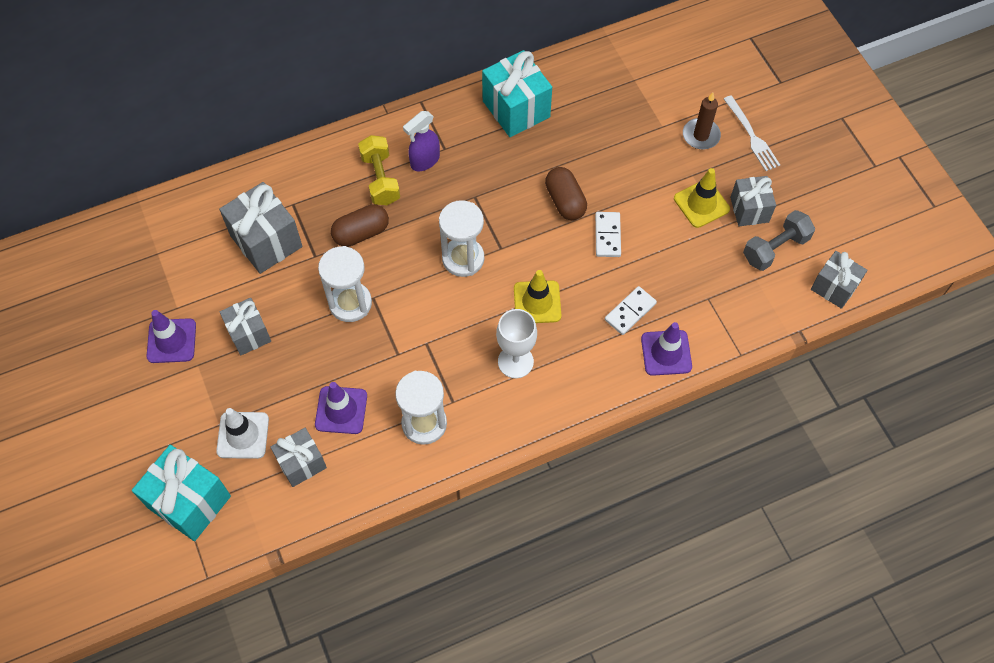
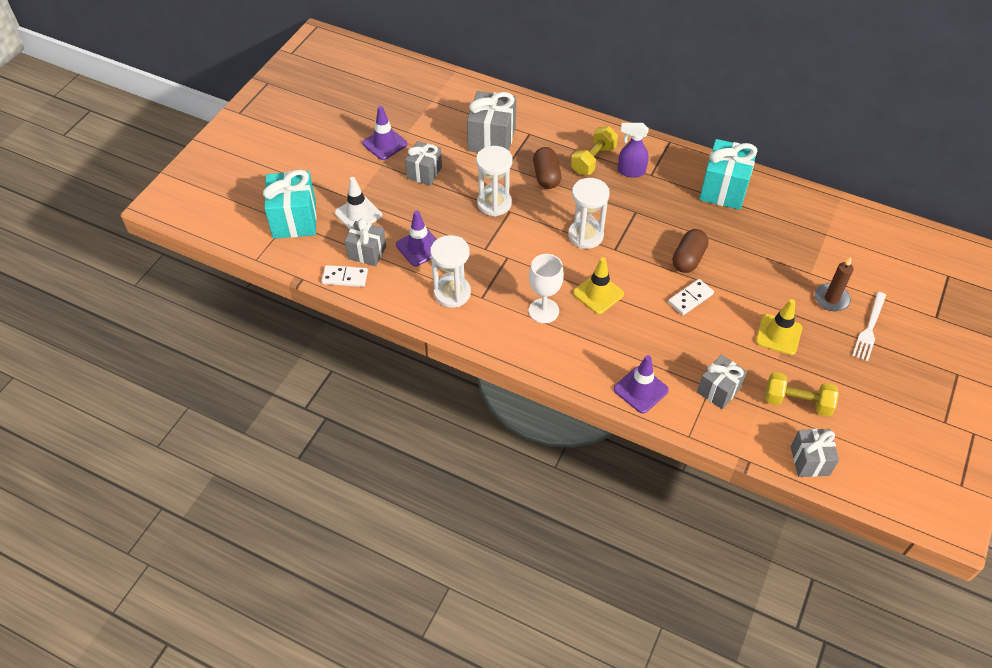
camera: 50 degrees right, 10 degrees down
(361, 233) = (546, 176): brown capsule -> brown capsule turned 60 degrees clockwise
(630, 312) = (648, 348): white domino -> white domino (345, 277)
(749, 210) = (809, 366): grey gift -> grey gift (718, 390)
(775, 248) = (797, 402): grey dumbbell -> yellow dumbbell

